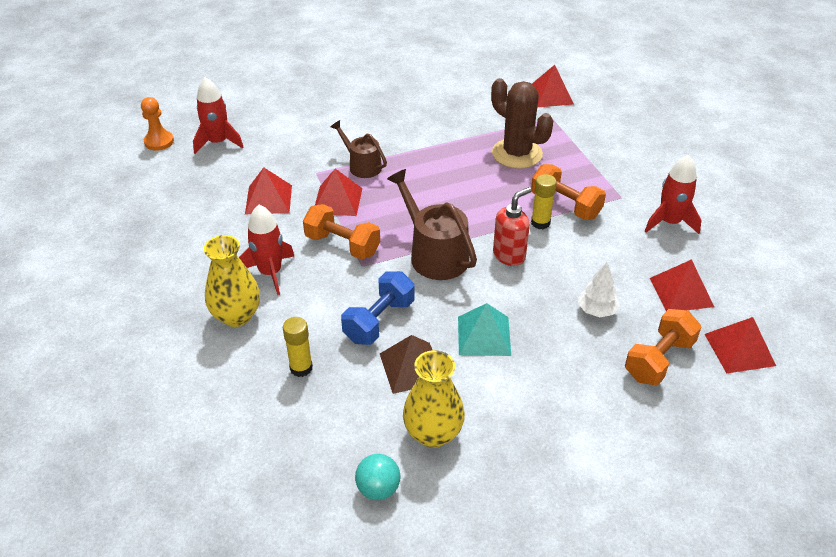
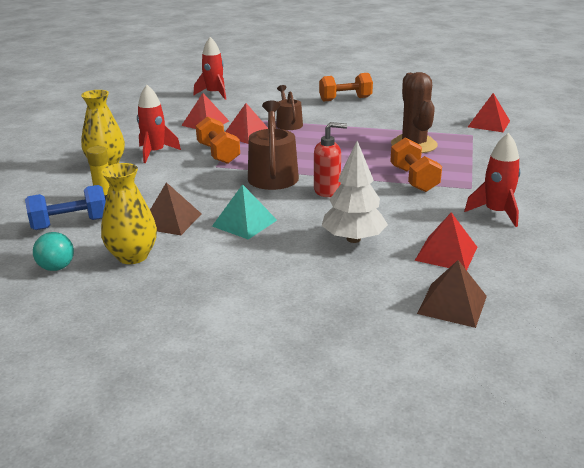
camera: 35 degrees right, 15 degrees down
(159, 141) = (181, 86): orange pawn -> none
(379, 321) = (185, 193): blue dumbbell -> blue dumbbell (70, 224)
(540, 223) = (378, 182): yellow glue stick -> none
(596, 310) = (353, 239): white tree -> white tree, size x1.61
(659, 360) = (365, 283): orange dumbbell -> orange dumbbell (345, 99)
(739, 349) = (452, 304): red pyramid -> brown pyramid

